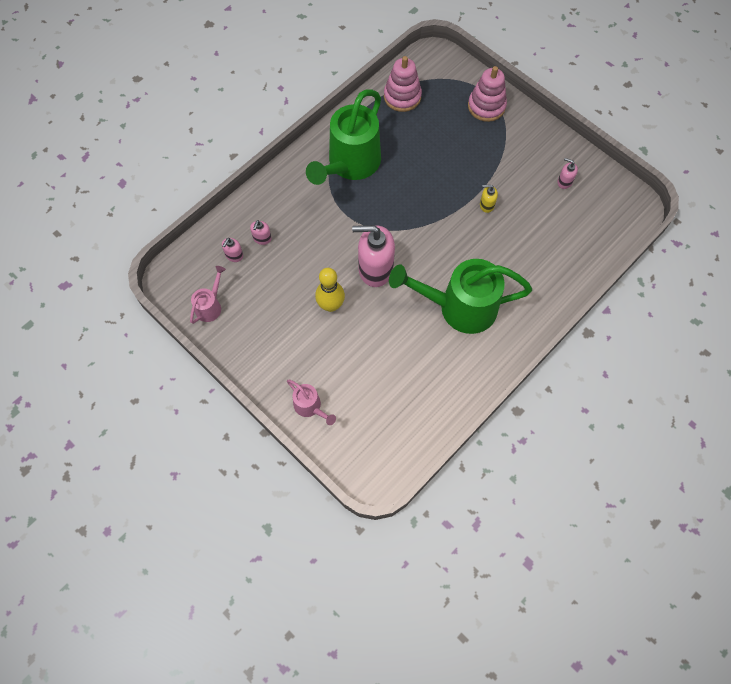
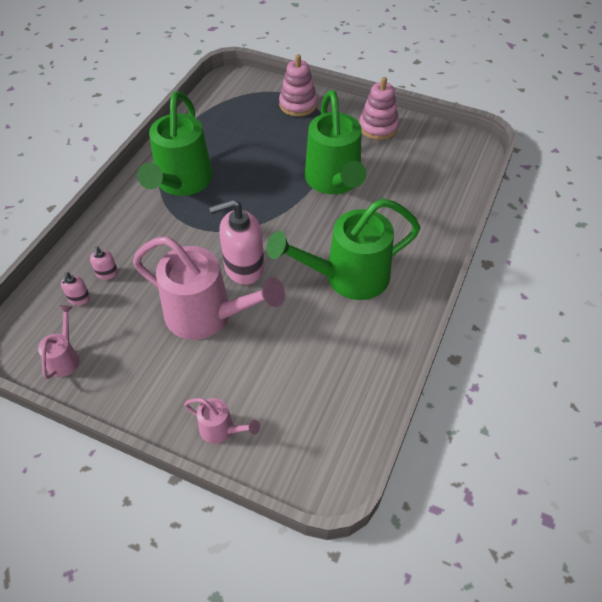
camera: 20 degrees left, 15 degrees down
(331, 305) = (207, 316): yellow bowling pin -> pink watering can
(402, 96) = (213, 116): pink stacking toy -> pink stacking toy (378, 127)
(486, 205) = (334, 181): yellow soap dispenser -> green watering can
(564, 182) = (399, 144): pink soap dispenser -> none

